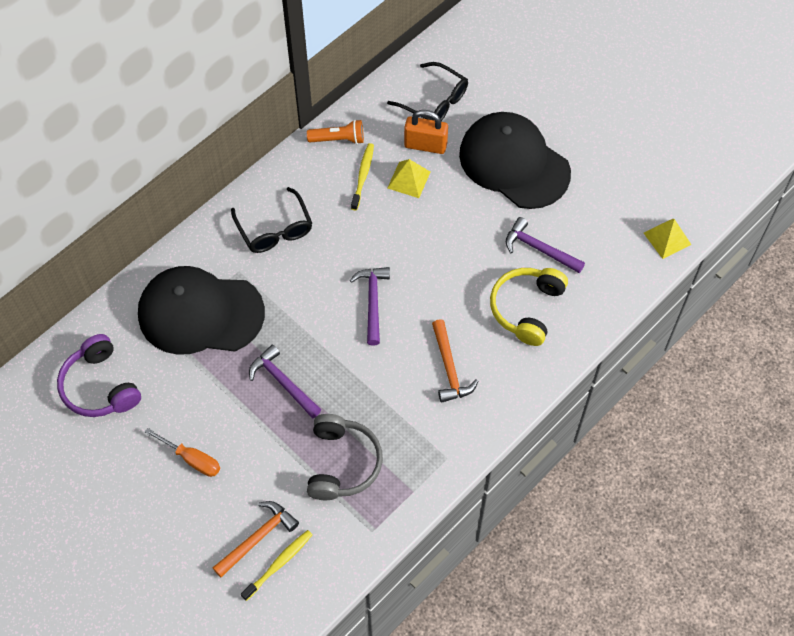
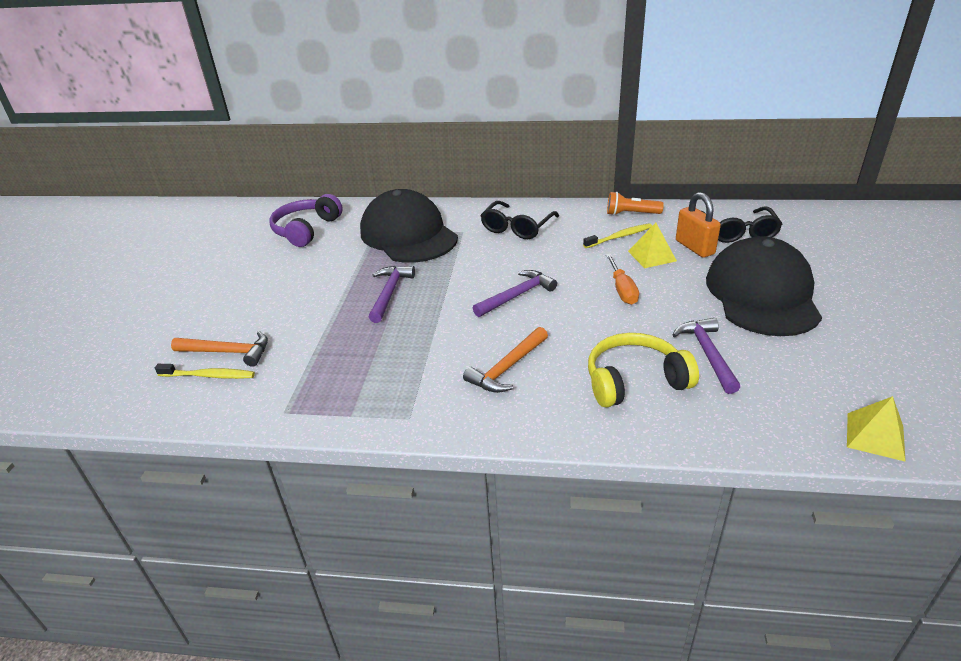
camera: 55 degrees right, 25 degrees down
(192, 459) = (278, 289): orange screwdriver -> orange screwdriver (622, 290)
(338, 139) = (631, 214): orange flashlight -> orange flashlight turned 135 degrees clockwise
(342, 463) = (342, 359): grey headphones -> none

